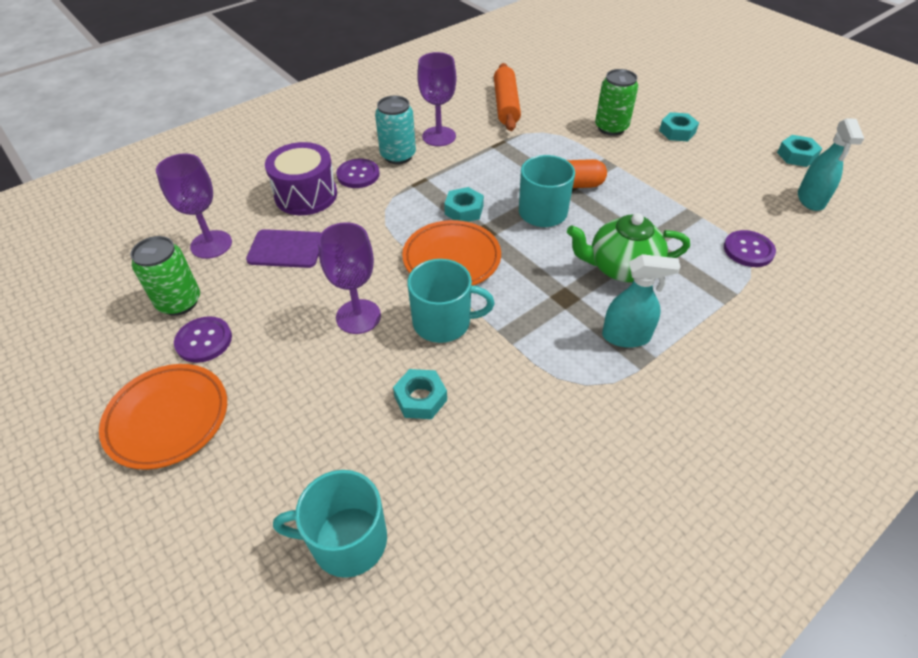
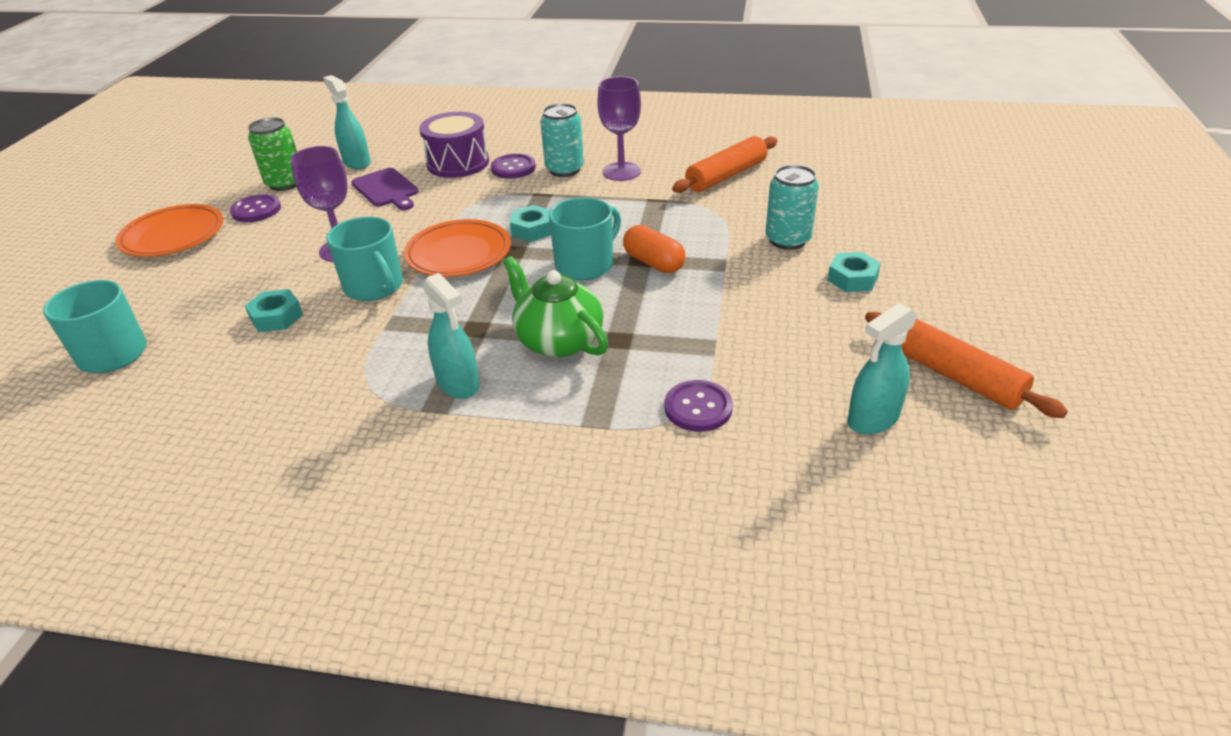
camera: 50 degrees right, 10 degrees down
(211, 244) = (356, 162): purple goblet -> turquoise spray bottle
(611, 128) = (787, 240): green can -> turquoise can
(796, 156) = (954, 375): turquoise nut -> orange rolling pin

